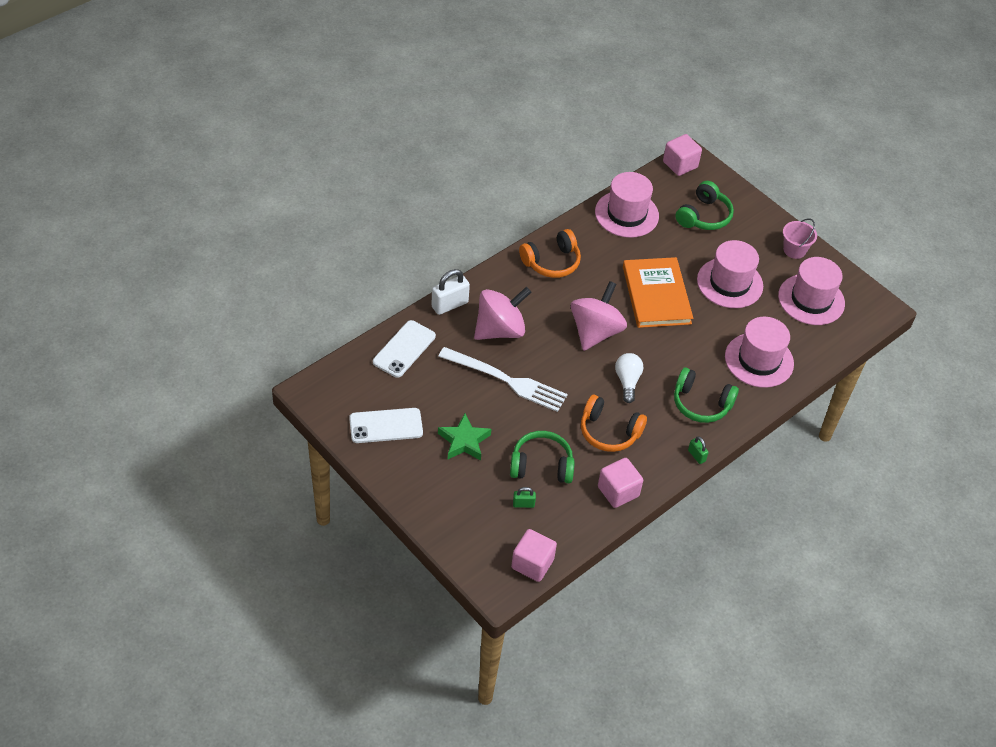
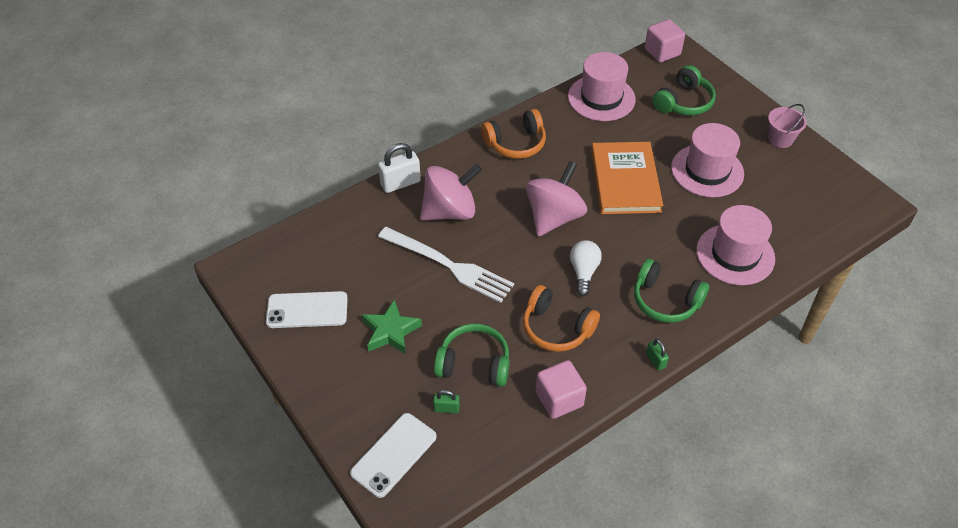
camera: 10 degrees right, 0 degrees up
(404, 349) = (343, 227): white phone -> white phone (393, 454)
(532, 564) = (446, 483): pink cube -> none
(811, 299) = (797, 191): pink hat -> none

